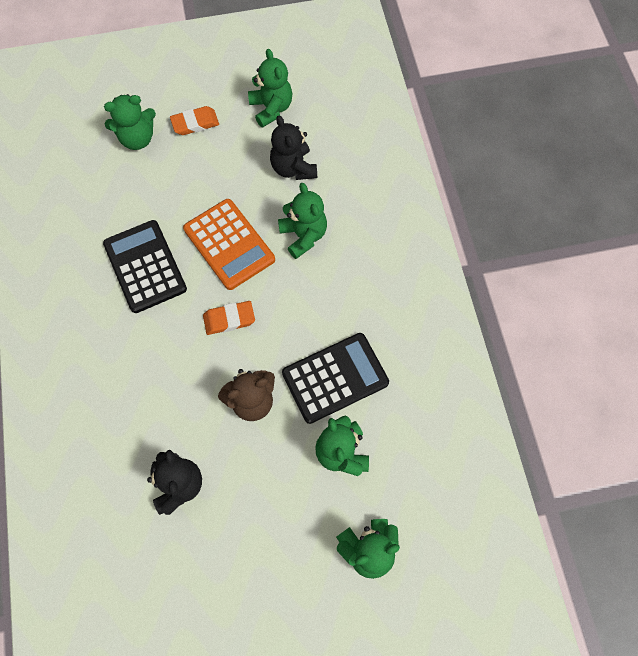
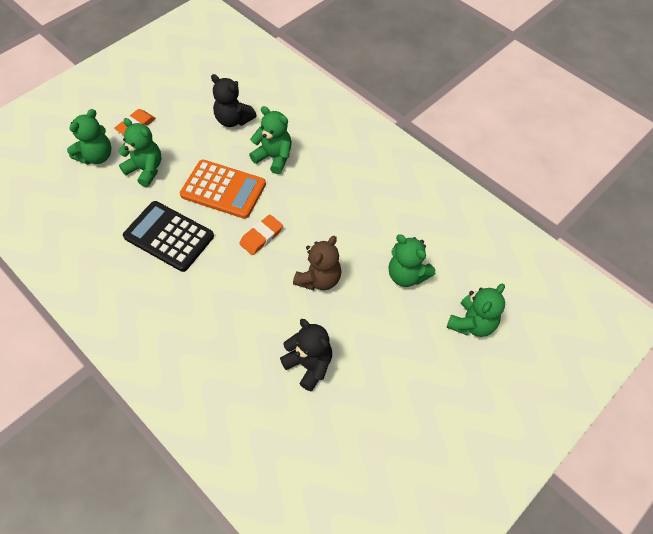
camera: 35 degrees left, 10 degrees down
(271, 108) = (188, 91): green teddy bear -> green teddy bear (145, 169)
(335, 378) = (366, 232): black calculator -> none

